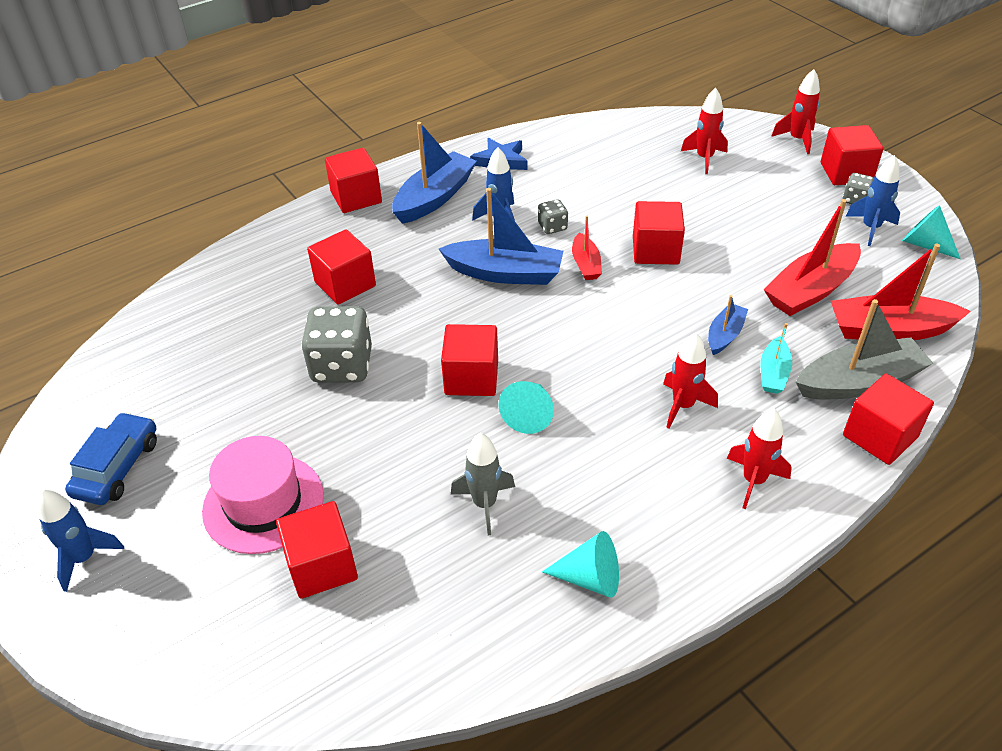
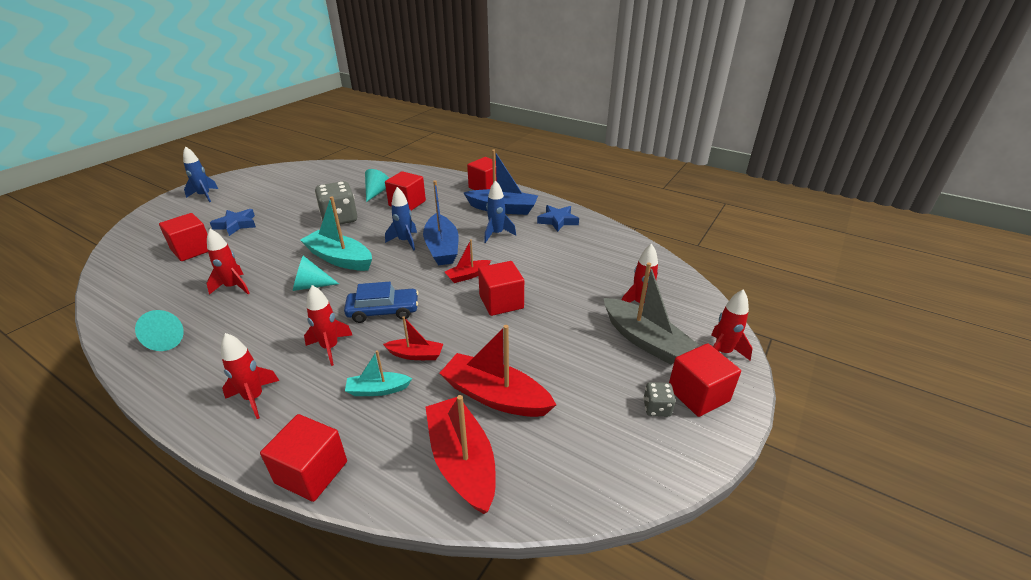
camera: 65 degrees right, 10 degrees down
(117, 467) = (259, 187): blue car -> blue car (383, 311)
(263, 503) = (236, 224): pink hat -> blue star
(471, 377) = (339, 259): red cube -> turquoise boat
(485, 504) = (233, 287): grey rocket -> red rocket
(552, 227) = (501, 254): grey dice -> none
(724, 335) = (416, 355): blue boat -> red boat
(858, 382) = (380, 447): grey boat -> grey boat (645, 340)
(870, 228) = (617, 426): blue rocket -> blue rocket (405, 241)
(925, 244) = (619, 476): turquoise cone -> turquoise cone (376, 192)

